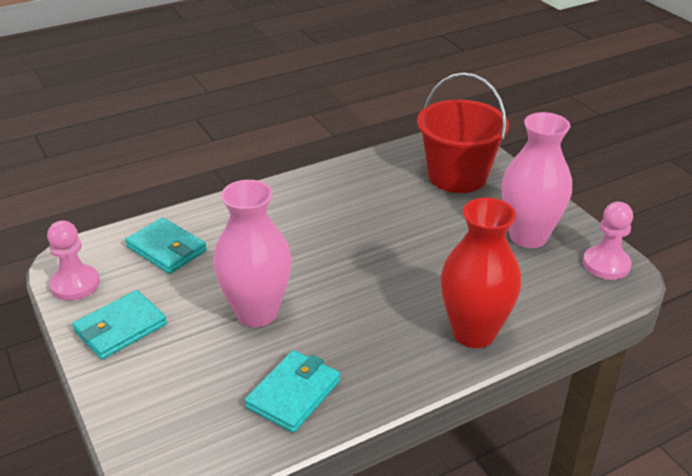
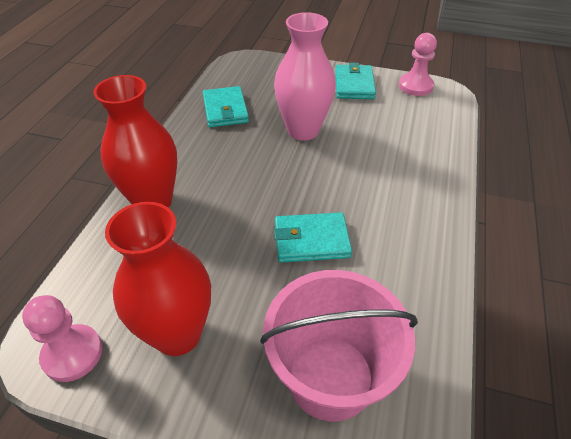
camera: 135 degrees right, 10 degrees up
(166, 249) = (416, 129): turquoise wallet -> turquoise wallet (311, 240)
(457, 176) = (330, 377): red bucket -> pink bucket
(528, 236) = (178, 334): pink vase -> red vase

